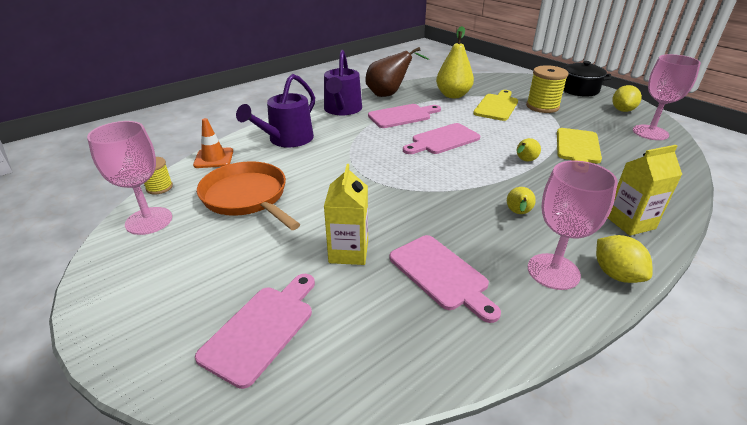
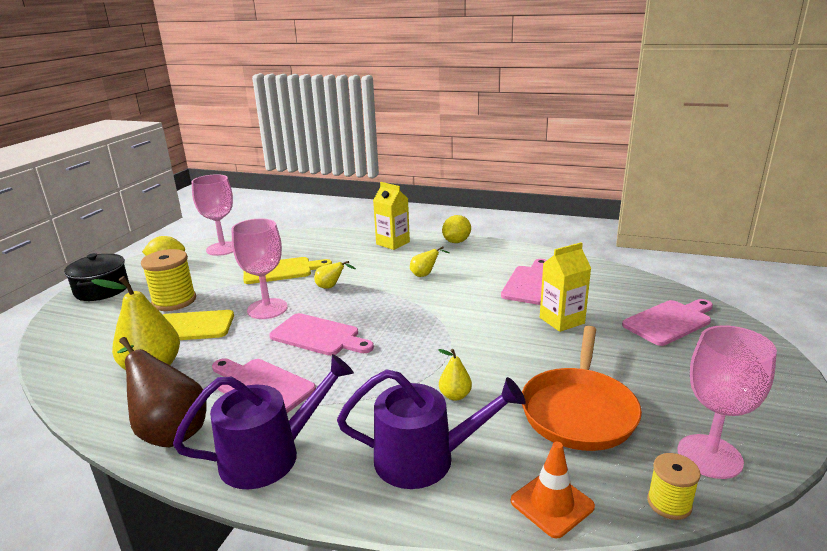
camera: 120 degrees left, 10 degrees down
(262, 329) = (669, 321): pink cutting board -> pink cutting board turned 150 degrees clockwise
(320, 163) = (455, 395): none -> yellow pear
(553, 271) = (477, 255): pink goblet -> pink goblet (267, 309)

